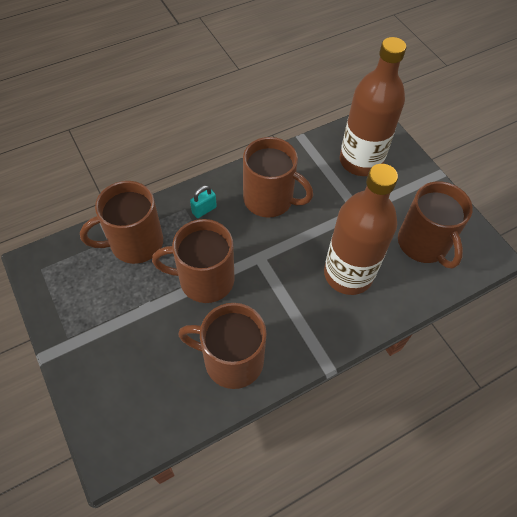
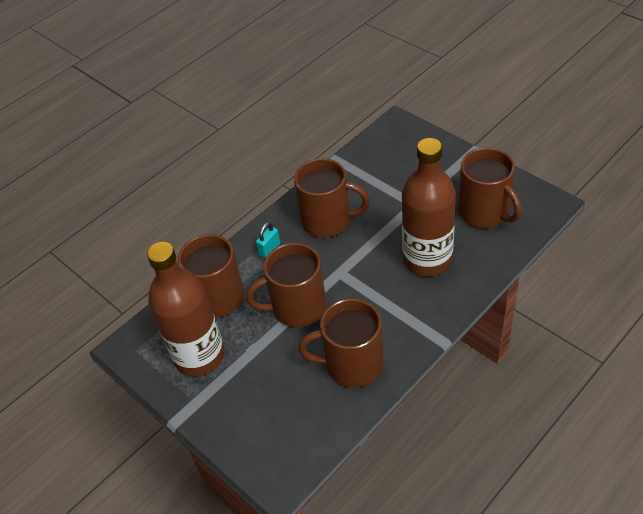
camera: 10 degrees left, 10 degrees down
(360, 161) = (398, 161): brown bottle -> brown bottle (199, 356)

